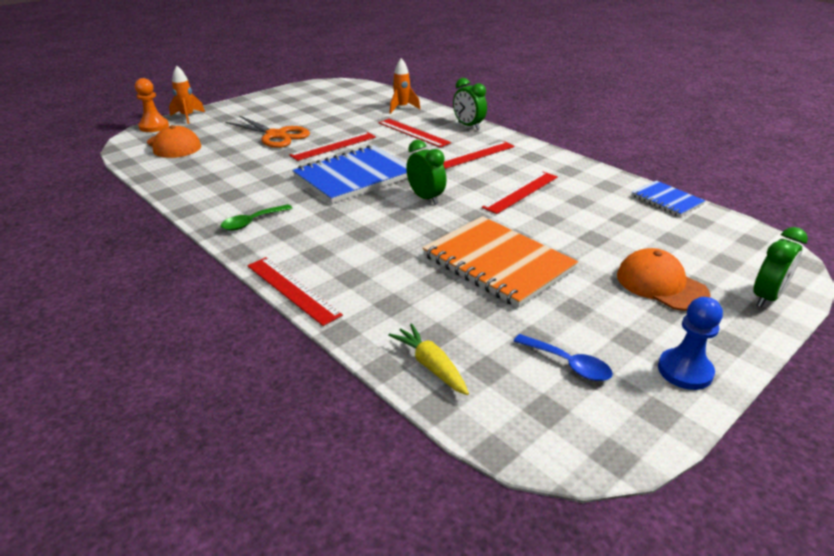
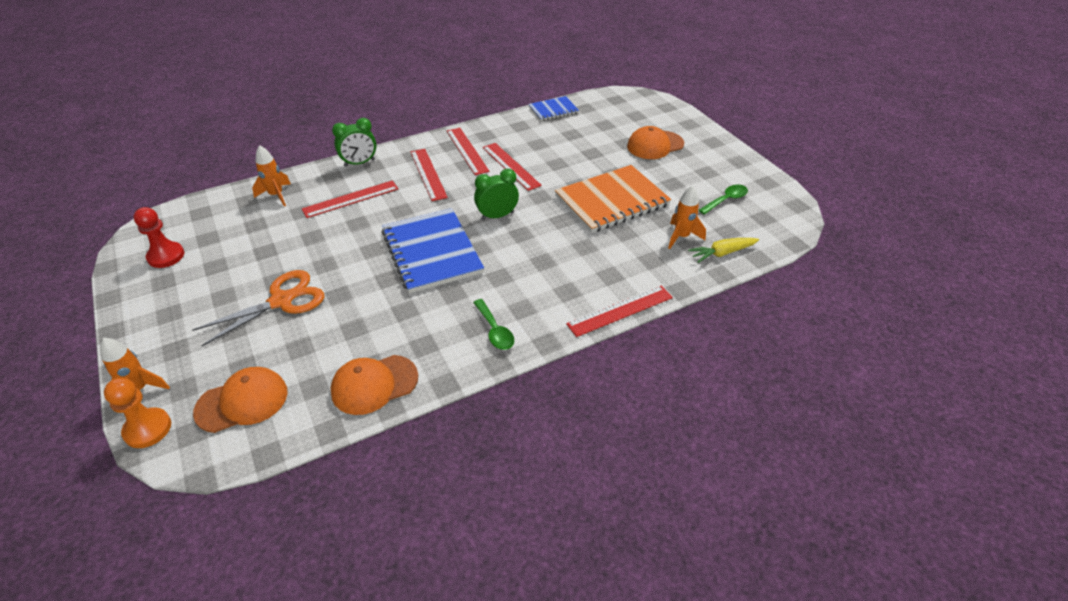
camera: 75 degrees left, 10 degrees up
(187, 183) = (374, 384): none -> orange cap
(315, 94) = (166, 256): none -> red pawn
(333, 146) = (346, 258): red ruler -> red ruler (467, 150)
(451, 325) = (681, 237): none -> orange rocket
(568, 364) = (726, 200): blue spoon -> green spoon
(685, 371) = (735, 164): blue pawn -> none
(766, 297) = (675, 116): green clock -> none

